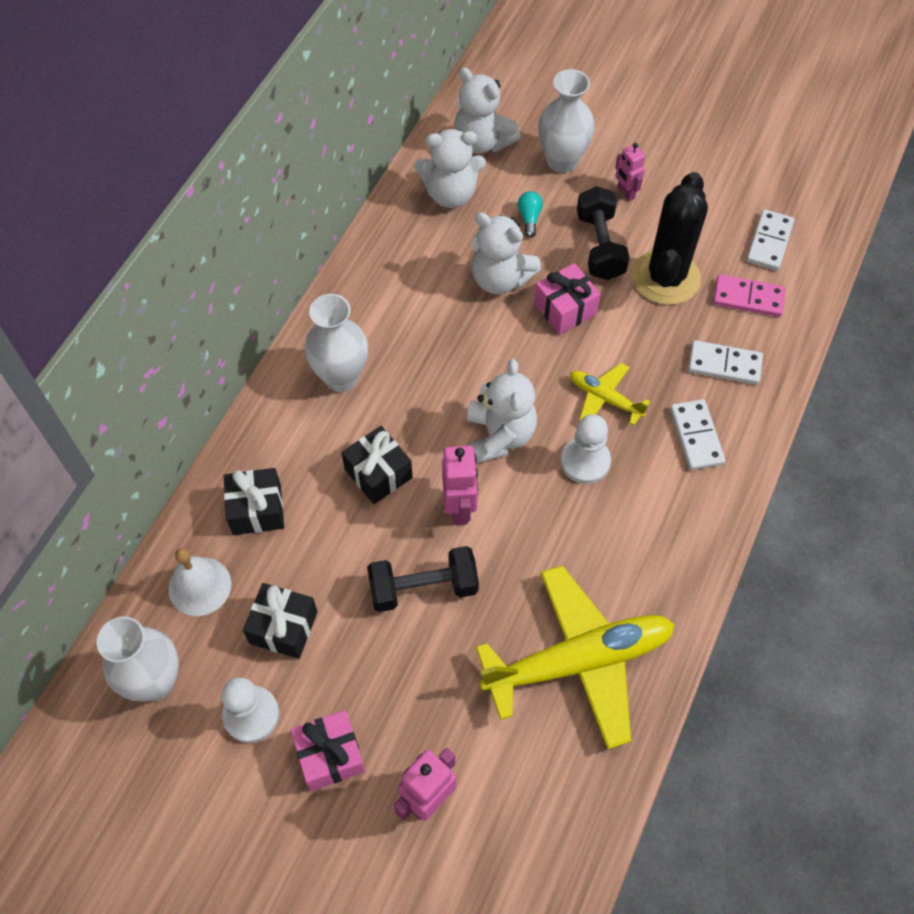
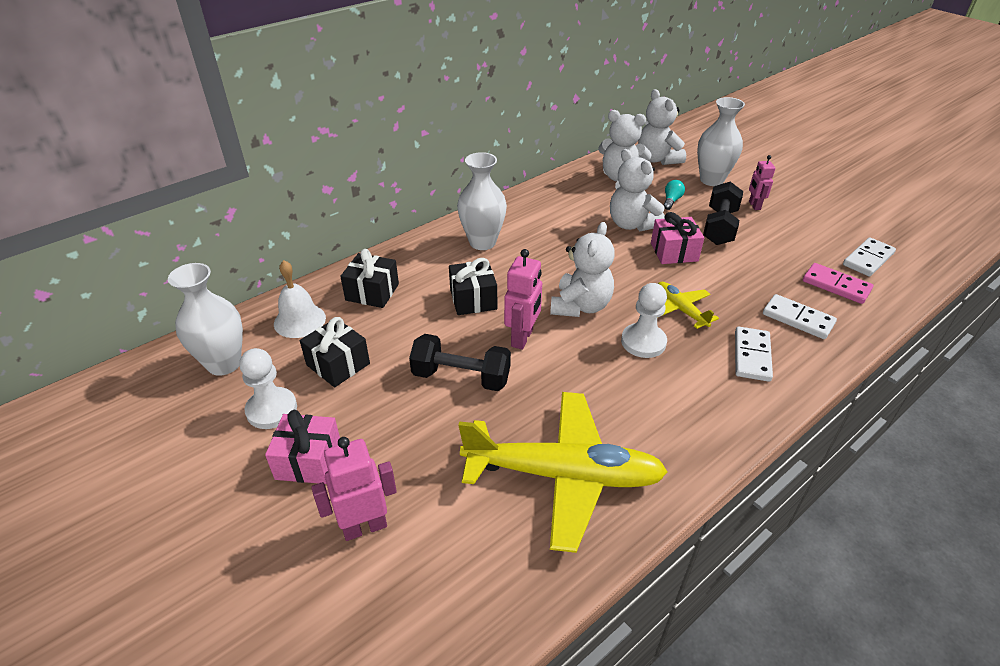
camera: 25 degrees right, 20 degrees down
(666, 277) = (767, 256): black cactus -> none

